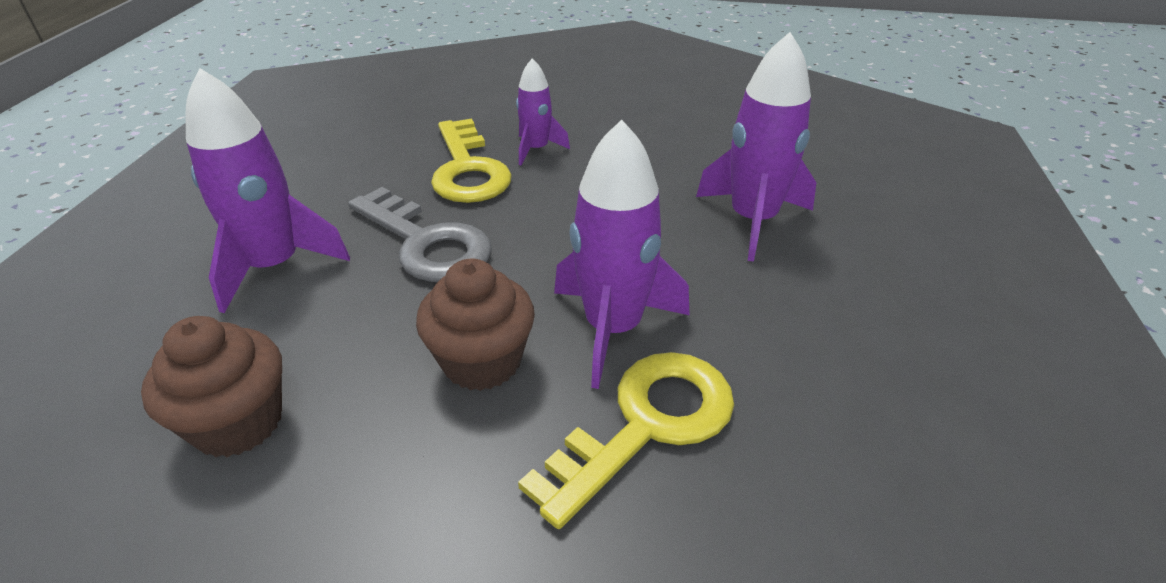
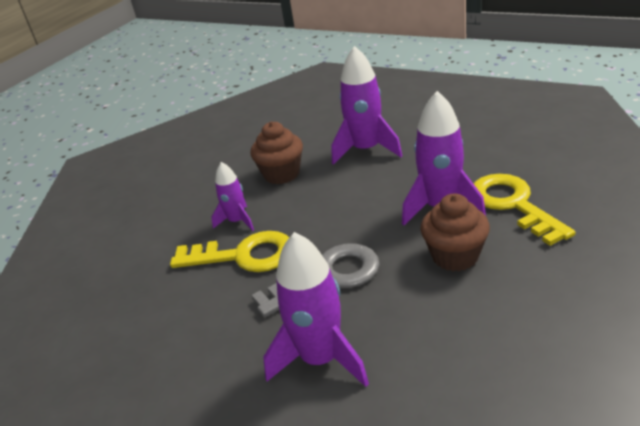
camera: 65 degrees left, 5 degrees down
(238, 422) = (484, 361): brown cupcake -> brown cupcake (281, 174)

